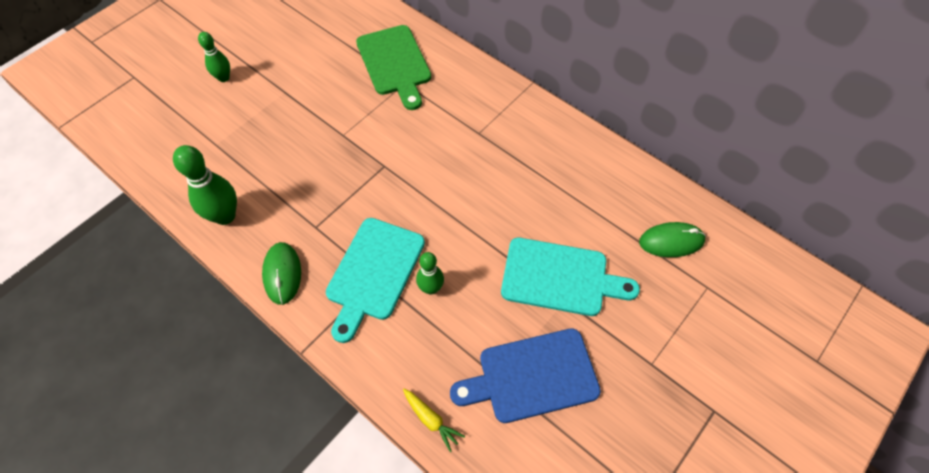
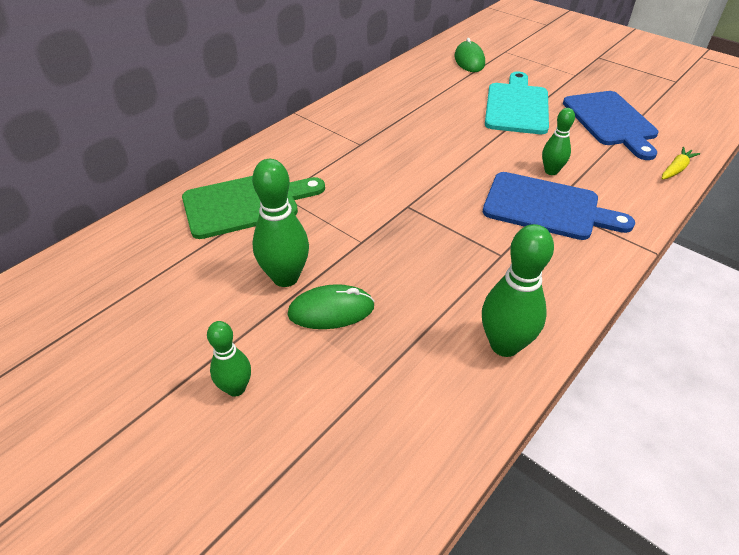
camera: 90 degrees left, 15 degrees down
(282, 274) = (572, 277): green mouse -> green mouse (331, 310)
(310, 93) = (285, 277): none -> green bowling pin
(374, 273) = (547, 207): turquoise cutting board -> blue cutting board

